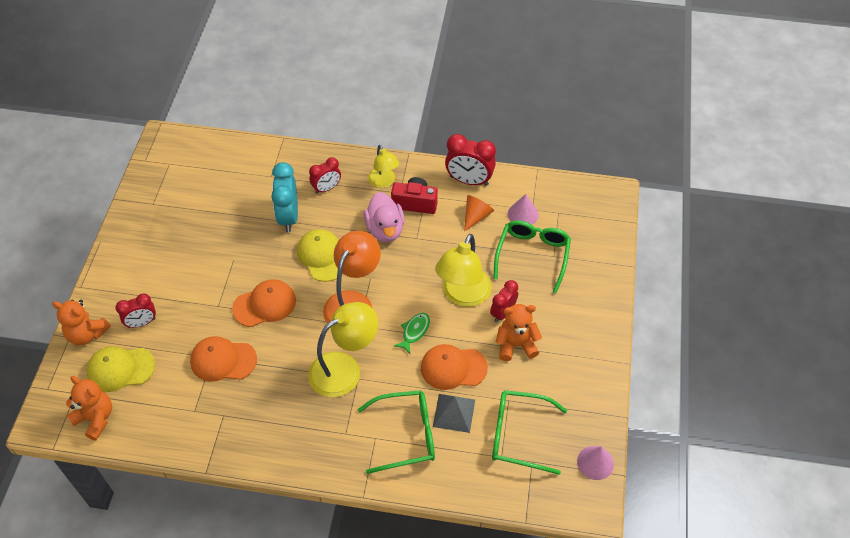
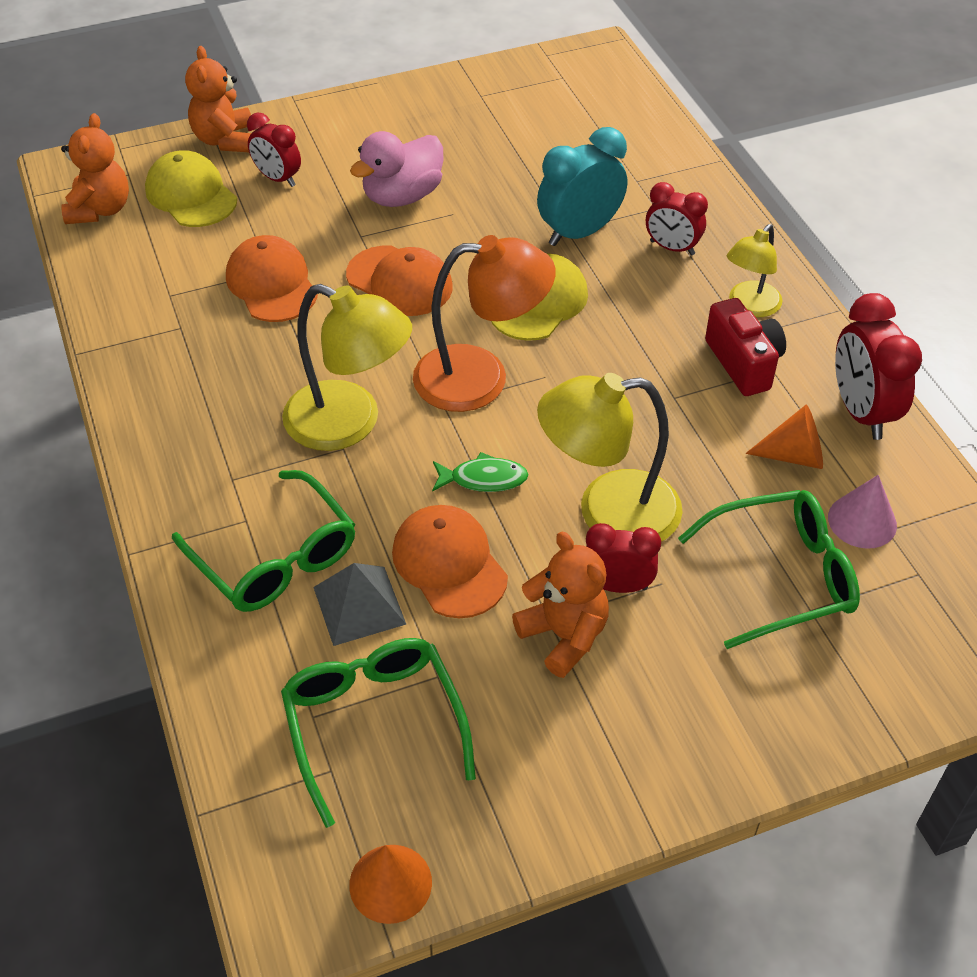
camera: 60 degrees right, 5 degrees down
(385, 229) = (656, 351): pink duck -> pink duck (402, 196)
(595, 462) = (390, 883): pink cone -> orange cone

